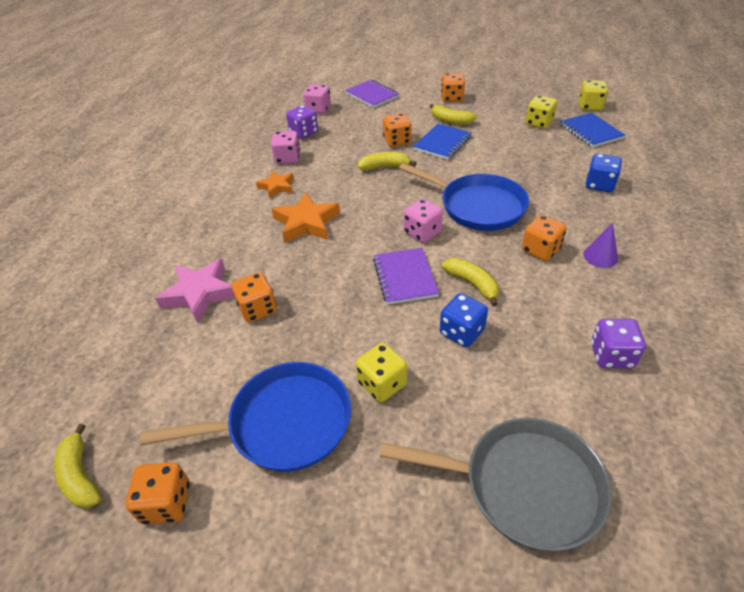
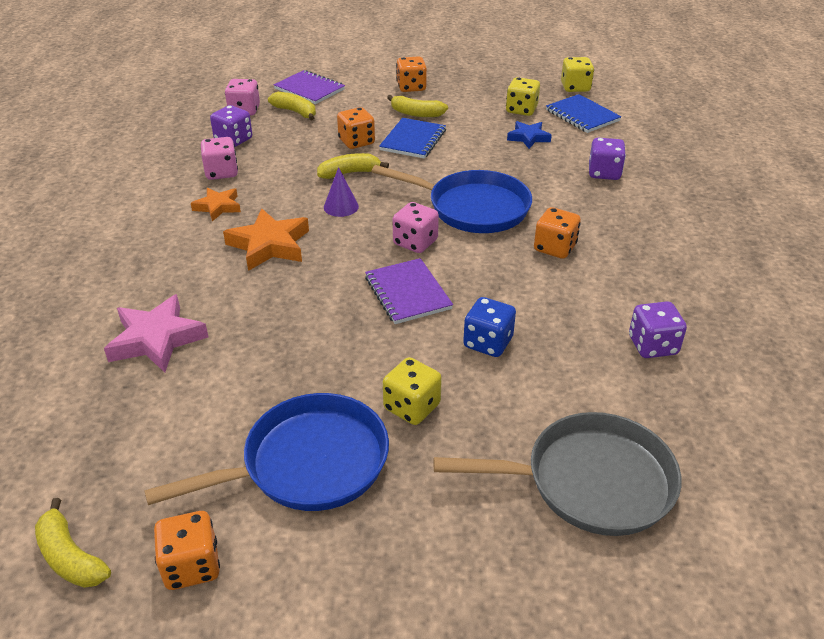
camera: 15 degrees left, 5 degrees down
(257, 309) = (237, 348): orange dice -> none
(473, 284) = (488, 291): yellow banana -> yellow banana (296, 112)
(539, 148) = (528, 137): none -> blue star
(599, 185) = (604, 173): blue dice -> purple dice
(600, 256) = (620, 248): purple cone -> purple cone (341, 206)

